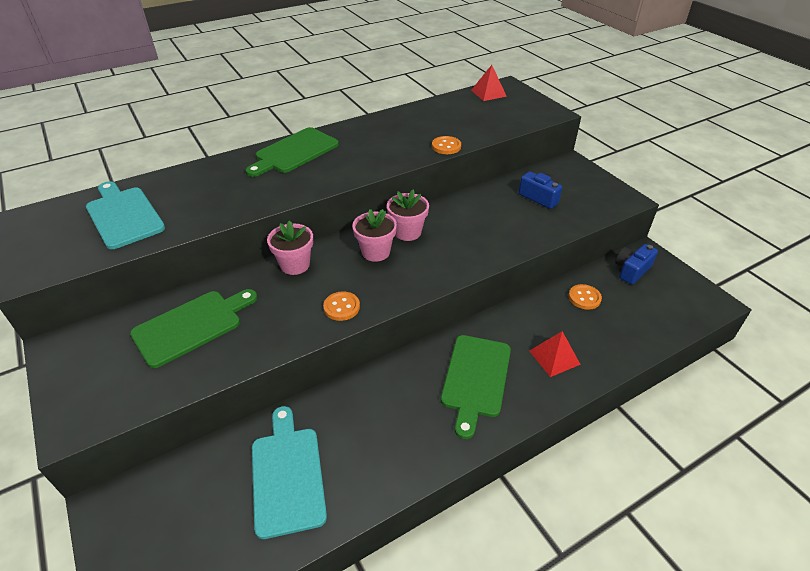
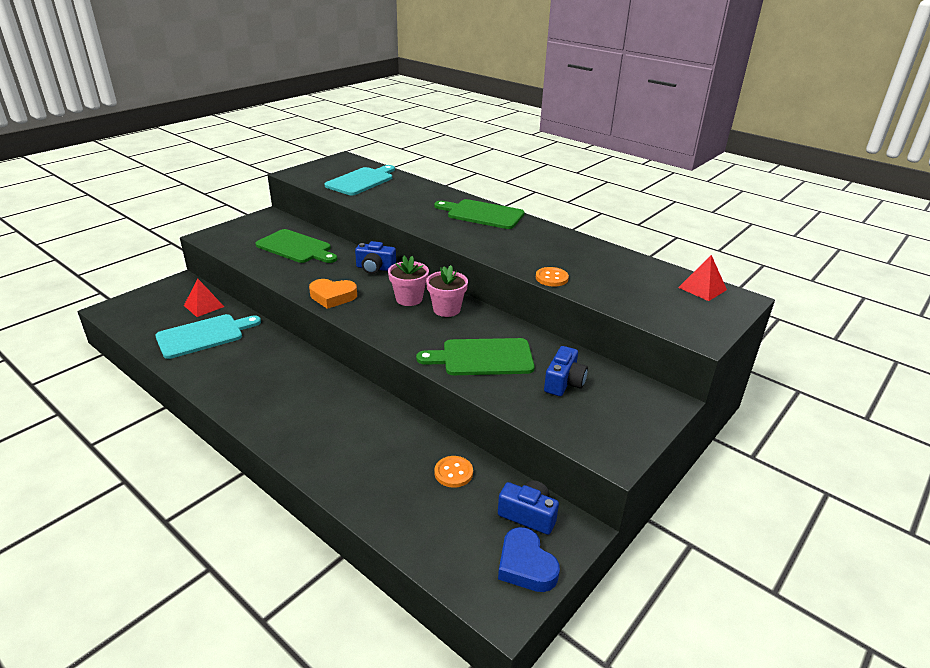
camera: 70 degrees right, 10 degrees down
(295, 265) = (375, 268): pink flower pot -> blue camera
(341, 307) = (333, 297): orange button -> orange heart
(475, 379) = (309, 407): green cutting board -> green cutting board (482, 358)
(554, 357) = (351, 456): red pyramid -> red pyramid (204, 306)
(677, 283) = (525, 565): none -> blue heart

